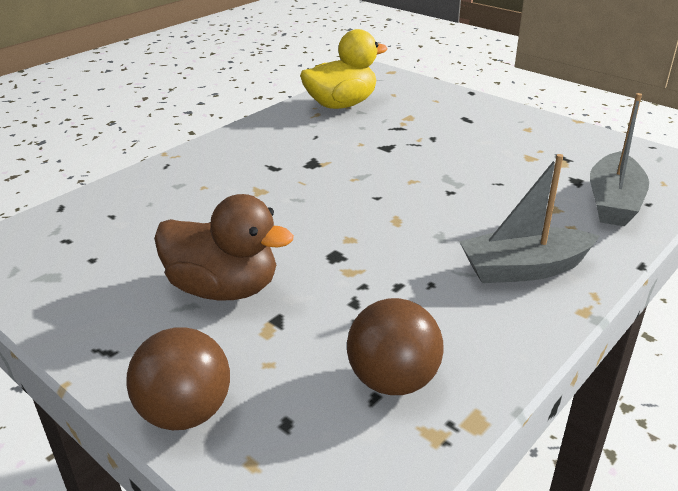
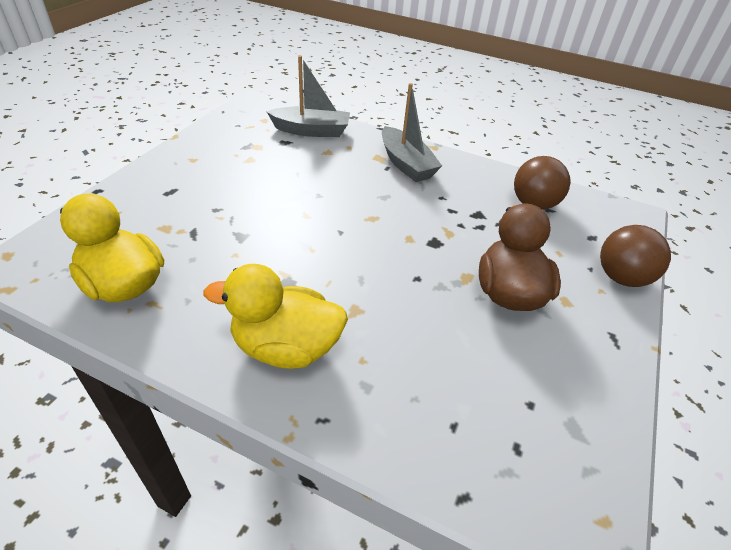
camera: 110 degrees left, 10 degrees up
(239, 157) = (286, 347): none -> yellow duck

